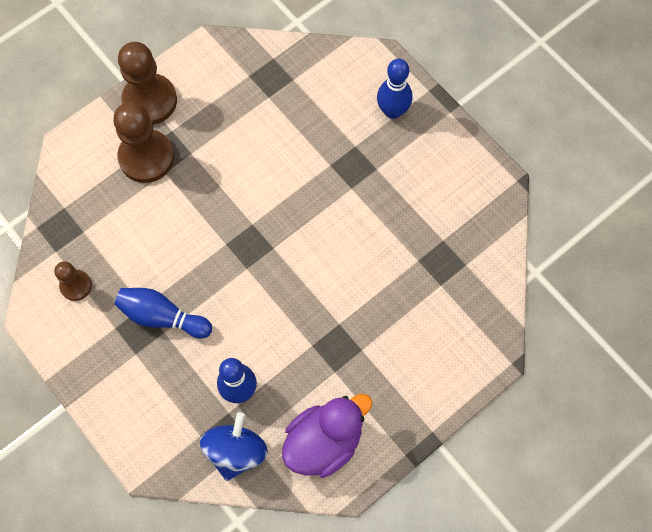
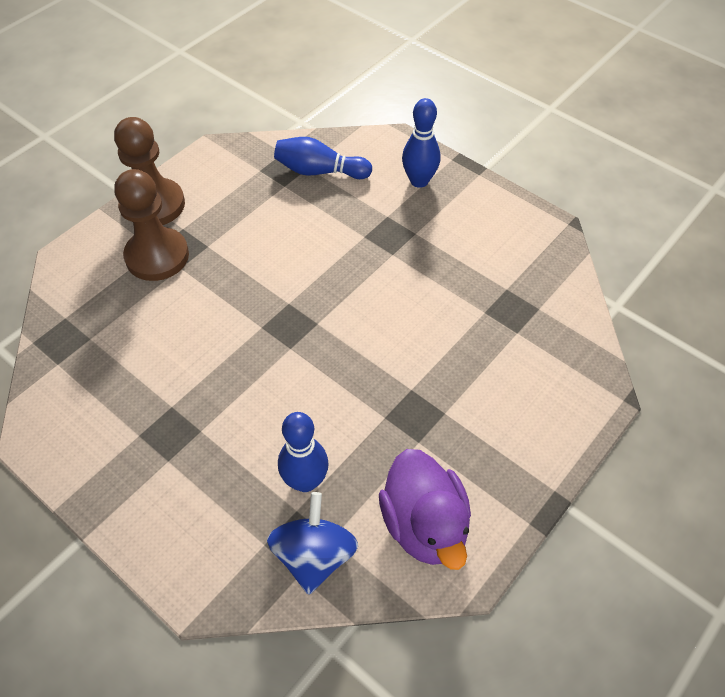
camera: 10 degrees left, 15 degrees down
(76, 285) = (85, 396): brown pawn -> none
(162, 317) = (196, 414): blue bowling pin -> blue bowling pin (319, 171)
(324, 441) = (424, 525): purple duck -> purple duck turned 120 degrees clockwise

